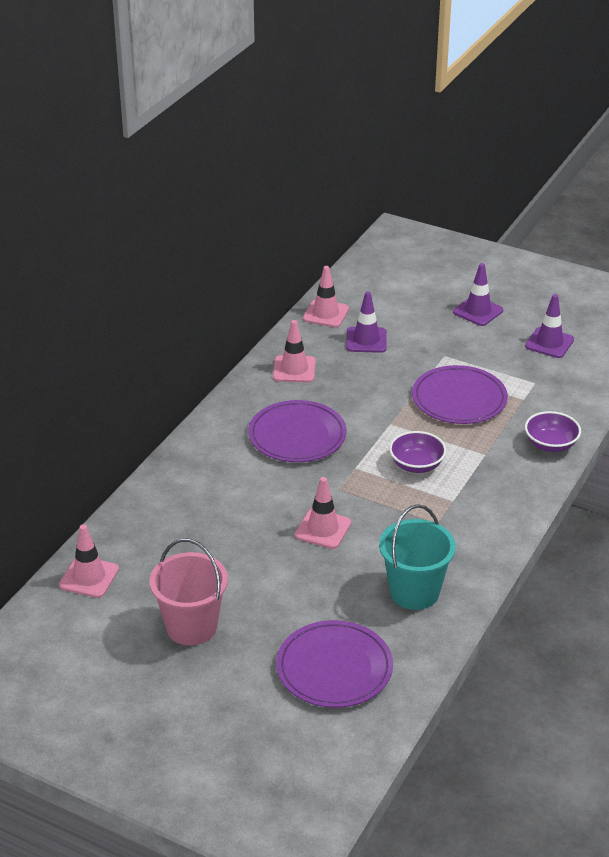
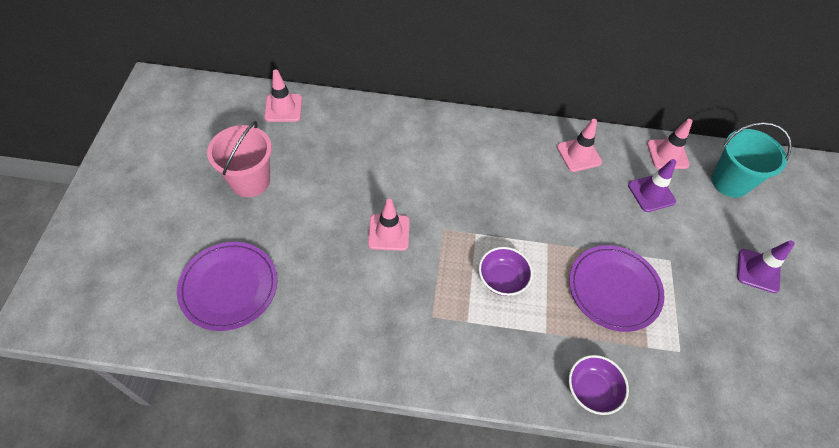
camera: 65 degrees right, 20 degrees up
(297, 435) = (496, 181): purple plate -> none
(414, 592) = (336, 322): turquoise bucket -> turquoise bucket (730, 182)
(549, 343) = (754, 349): purple traffic cone -> none

